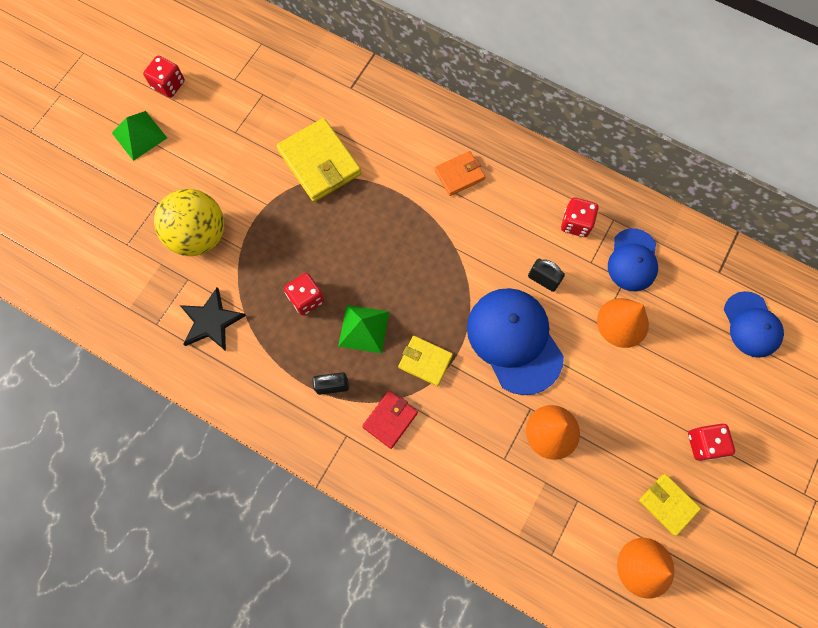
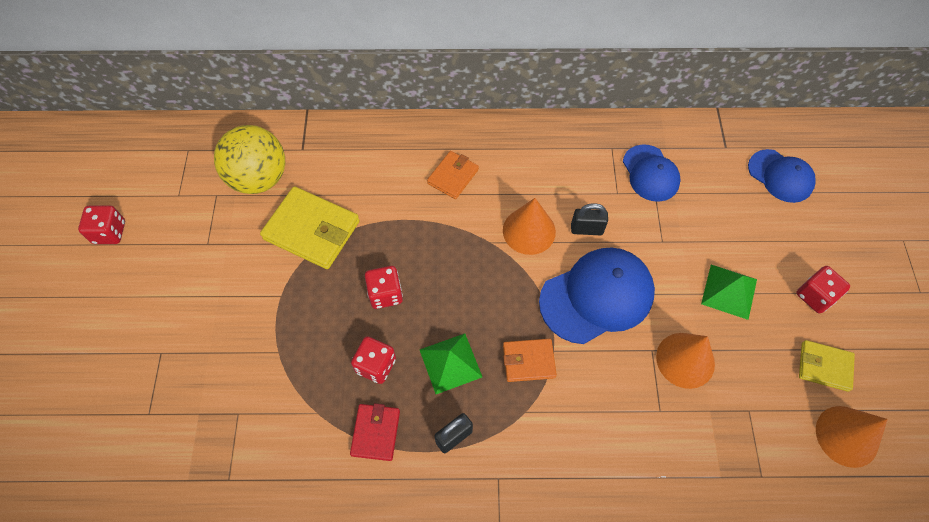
camera: 30 degrees left, 10 degrees down
(139, 135) = (103, 296): green pyramid -> green pyramid (729, 291)
(199, 235) = (226, 362): yellow ball -> yellow ball (259, 178)
(211, 321) = (288, 443): black star -> none
(390, 419) = (531, 437): red wallet -> red wallet (376, 432)
(425, 361) = (528, 361): yellow wallet -> orange wallet
(514, 340) = (597, 296): blue cap -> blue cap turned 120 degrees clockwise
(576, 223) = (582, 167): red dice -> red dice (385, 294)
(622, 322) = (678, 230): orange cone -> orange cone (529, 231)

